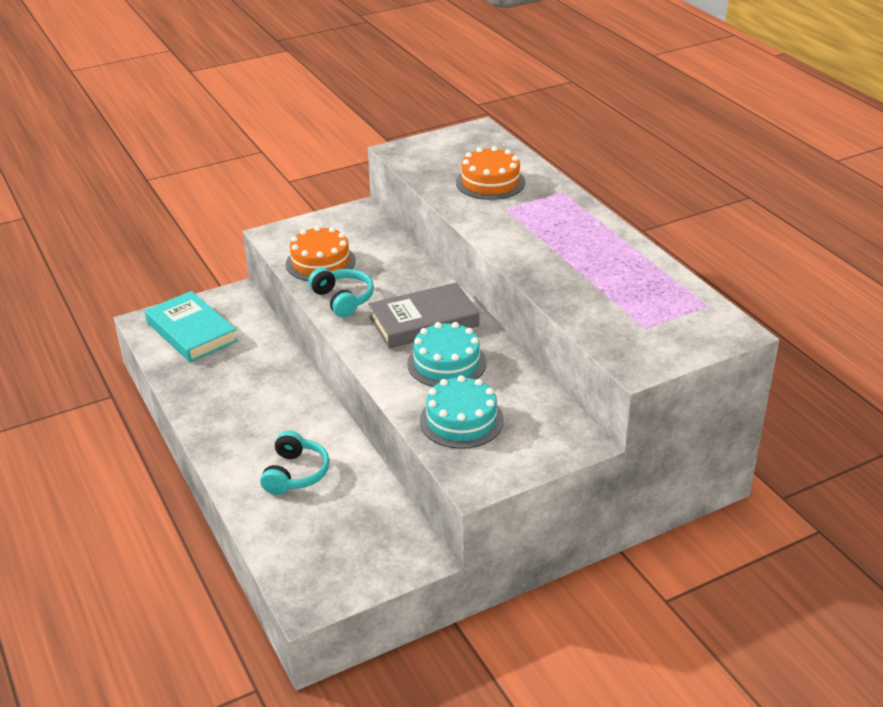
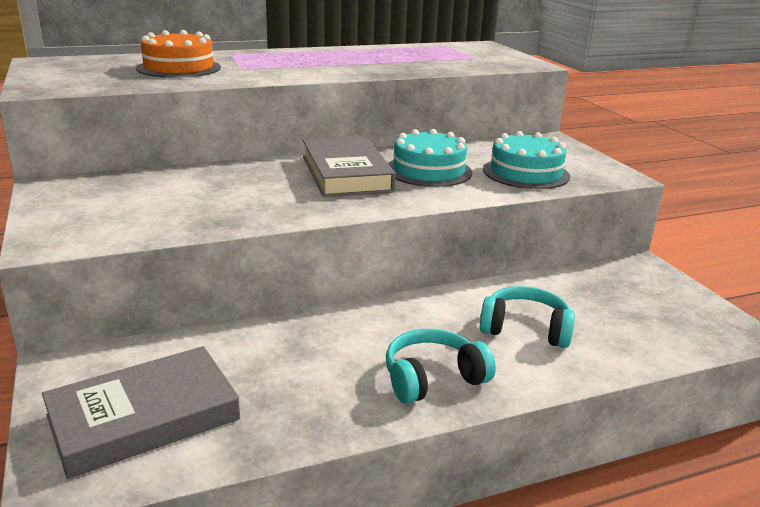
camera: 85 degrees left, 10 degrees down
(191, 332) = (144, 417): turquoise book -> grey book
(320, 262) = (167, 215): orange cake -> none
(343, 299) = (274, 208): turquoise headphones -> turquoise headphones (433, 379)

